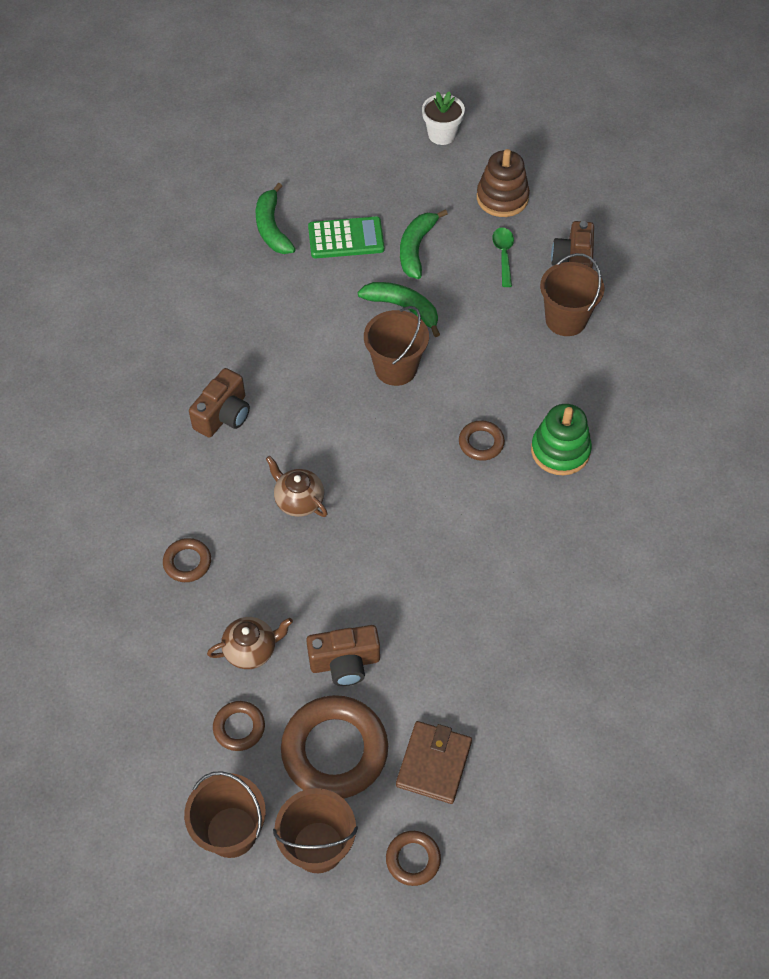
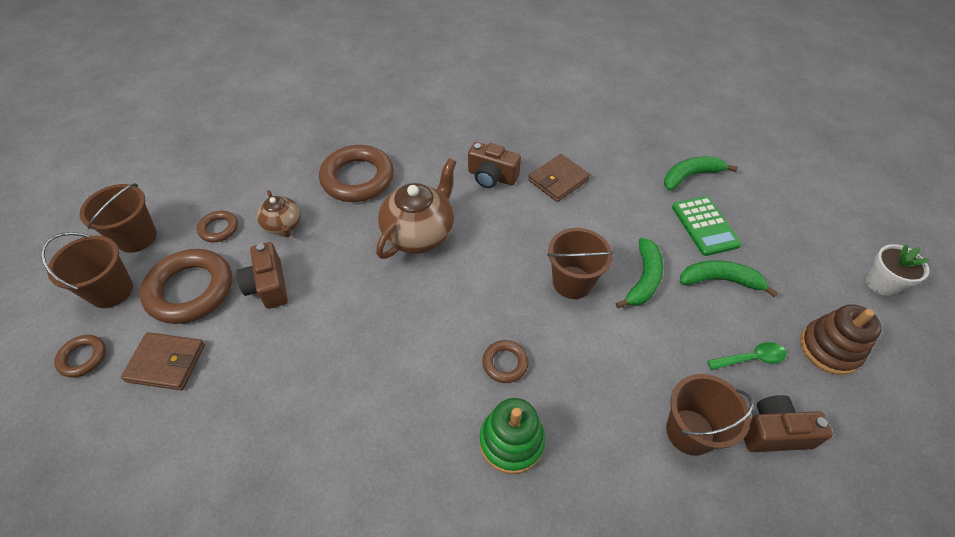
camera: 80 degrees right, 5 degrees down
(187, 562) = (358, 178): brown ring -> brown ring, size x2.03
(247, 350) = (558, 180): none -> brown wallet
(298, 500) = (419, 234): brown teapot -> brown teapot, size x1.76

